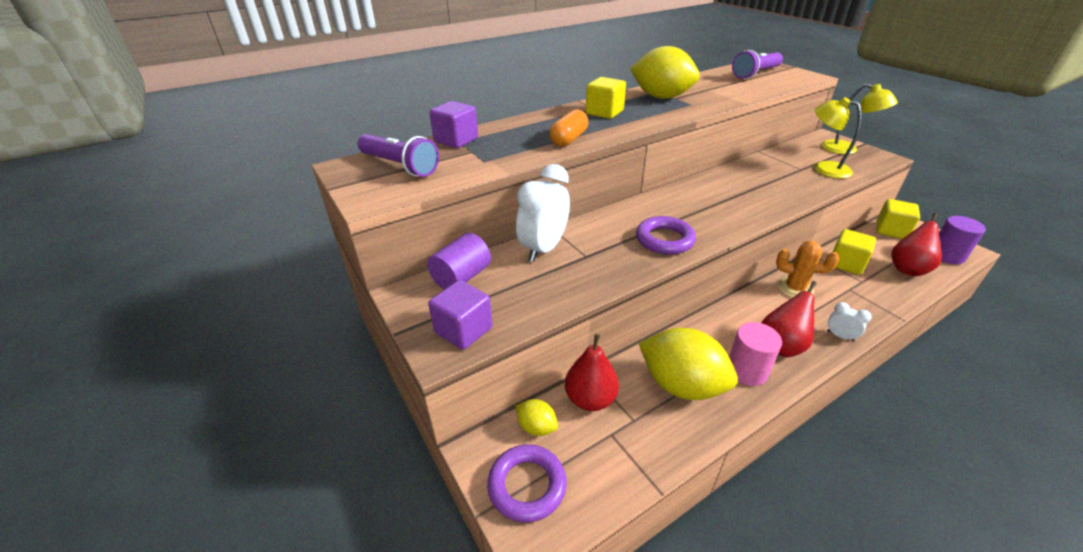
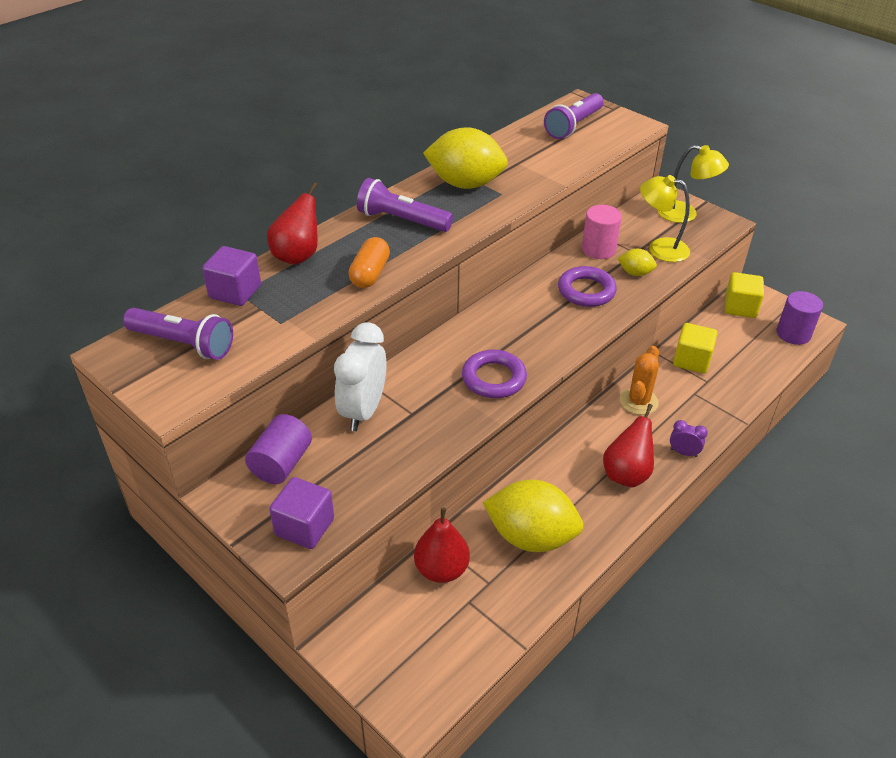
camera: 15 degrees left, 5 degrees up
(527, 485) = (397, 668): purple ring -> purple ring (586, 291)
(536, 427) = (393, 609): yellow lemon -> yellow lemon (635, 273)
(604, 112) = (402, 220): yellow cube -> purple flashlight
(746, 370) = (593, 508): pink cylinder -> pink cylinder (598, 249)
(794, 288) = (638, 401): orange cactus -> orange cactus turned 75 degrees counterclockwise
(840, 336) = (683, 452): white clock -> purple clock
(907, 269) = (753, 358): red pear -> red pear (298, 256)

